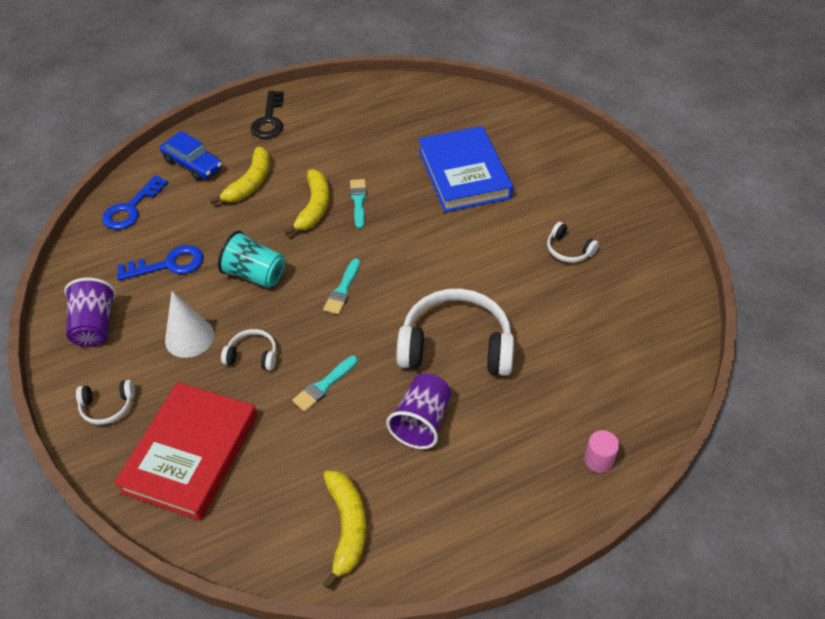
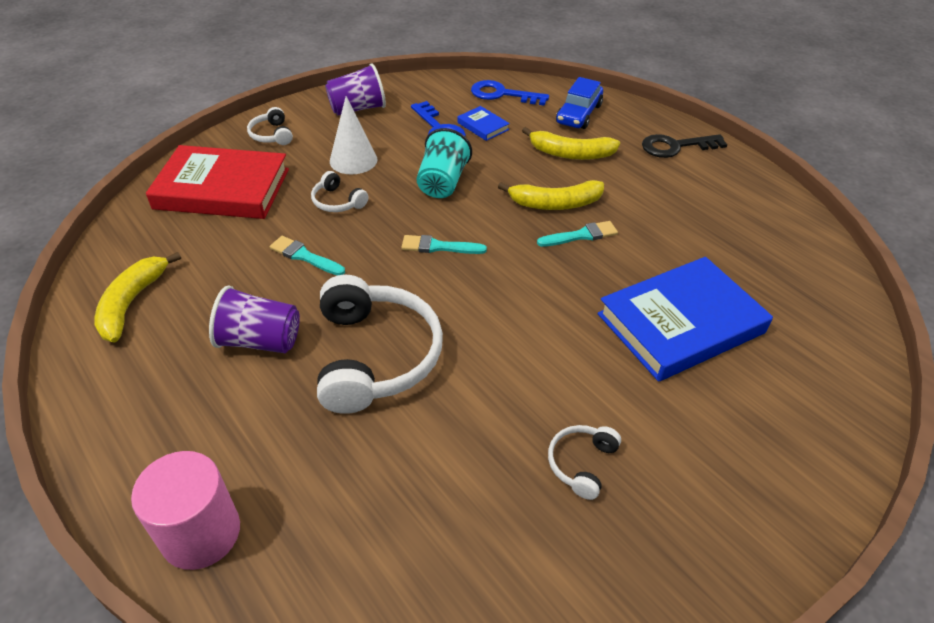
camera: 75 degrees right, 5 degrees down
(179, 232) = (483, 126): none -> blue book
(253, 355) = (337, 202): white headphones -> white headphones turned 135 degrees clockwise
(347, 527) = (132, 303): yellow banana -> yellow banana turned 120 degrees clockwise
(598, 460) = (201, 533): pink cylinder -> pink cylinder, size x1.89

